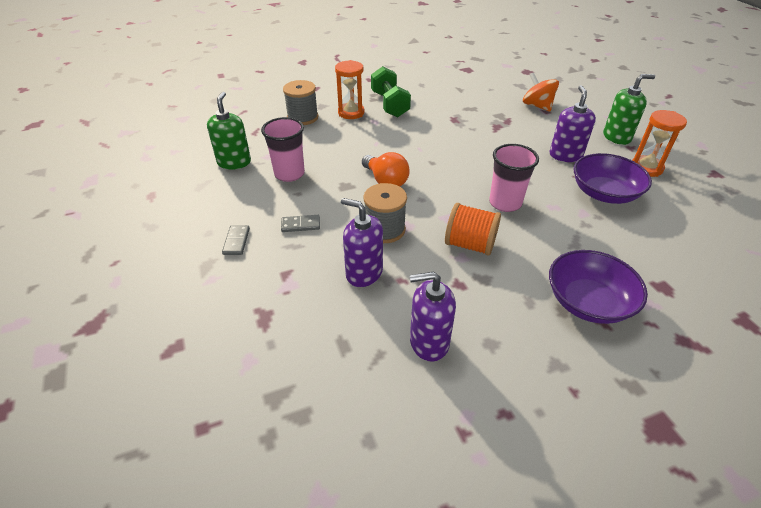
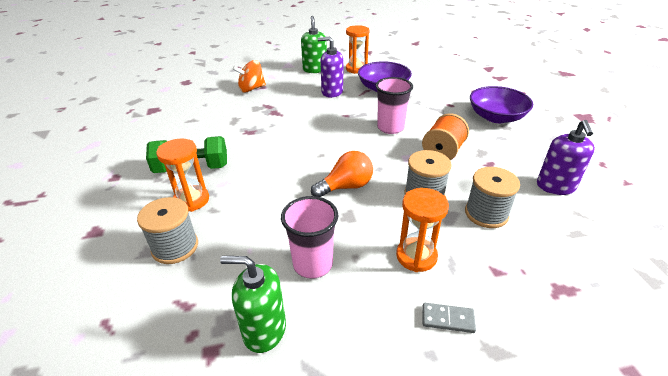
camera: 80 degrees left, 5 degrees down
(300, 225) = (416, 256): grey domino -> orange hourglass
(364, 273) = (486, 214): purple soap dispenser -> grey spool

